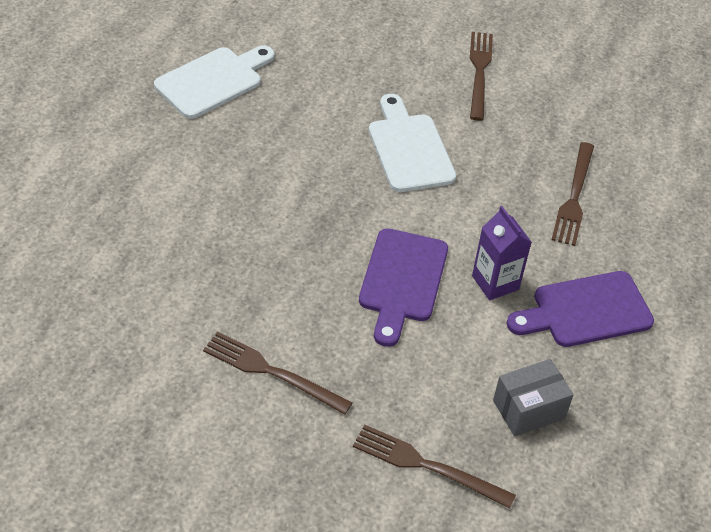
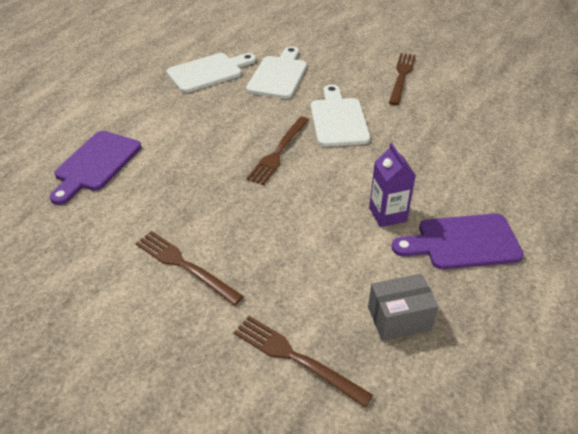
camera: 15 degrees right, 5 degrees down
(313, 80) = (279, 75): none -> white cutting board
(402, 281) = (310, 207): purple cutting board -> purple cutting board (95, 164)
(574, 197) = (463, 159): brown fork -> brown fork (278, 152)

